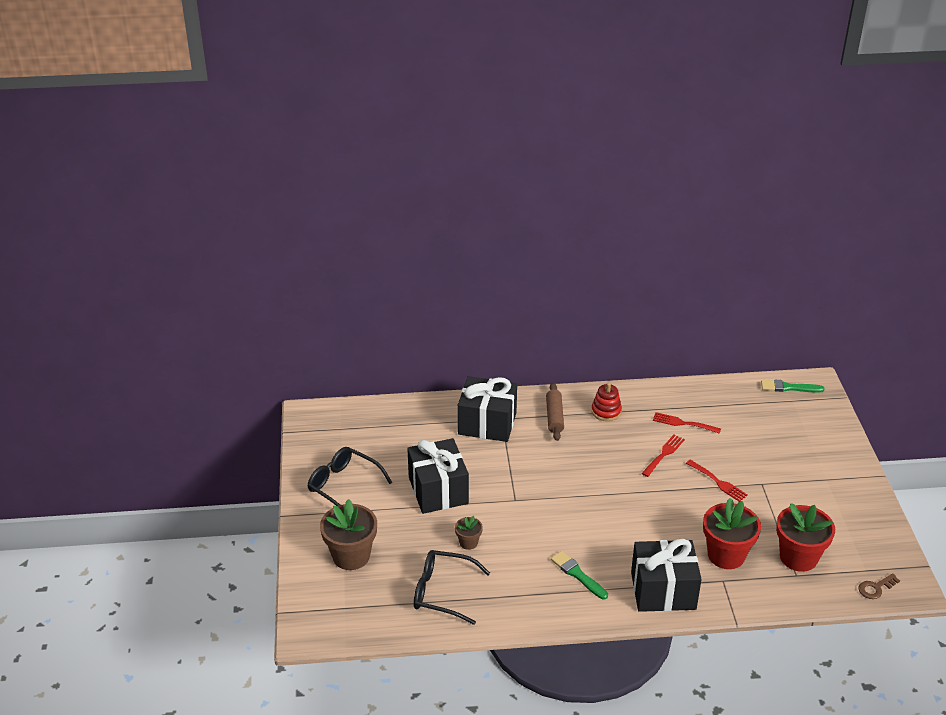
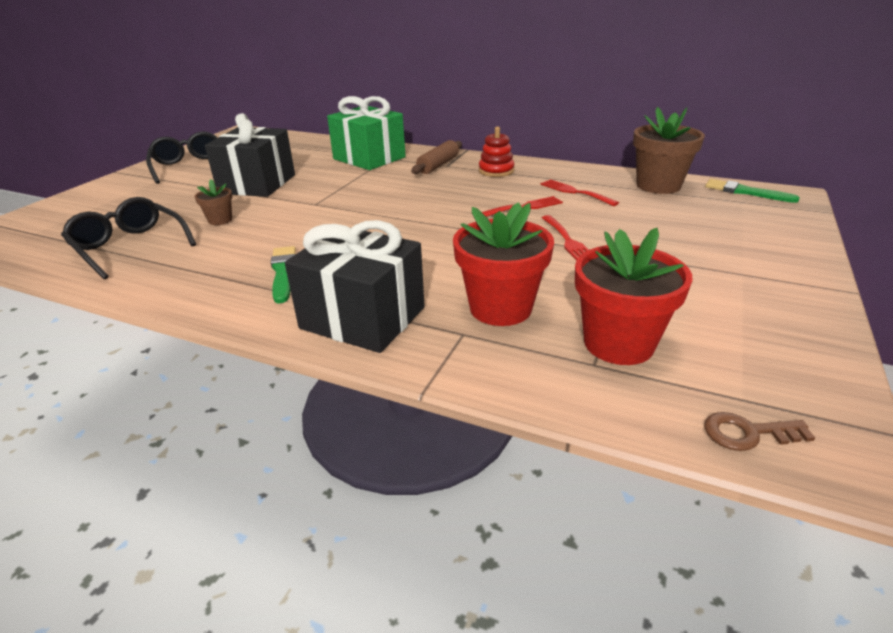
camera: 30 degrees right, 5 degrees down
(351, 556) = (110, 203): brown flower pot -> brown flower pot (658, 185)
(487, 423) = (369, 158): black gift -> green gift

